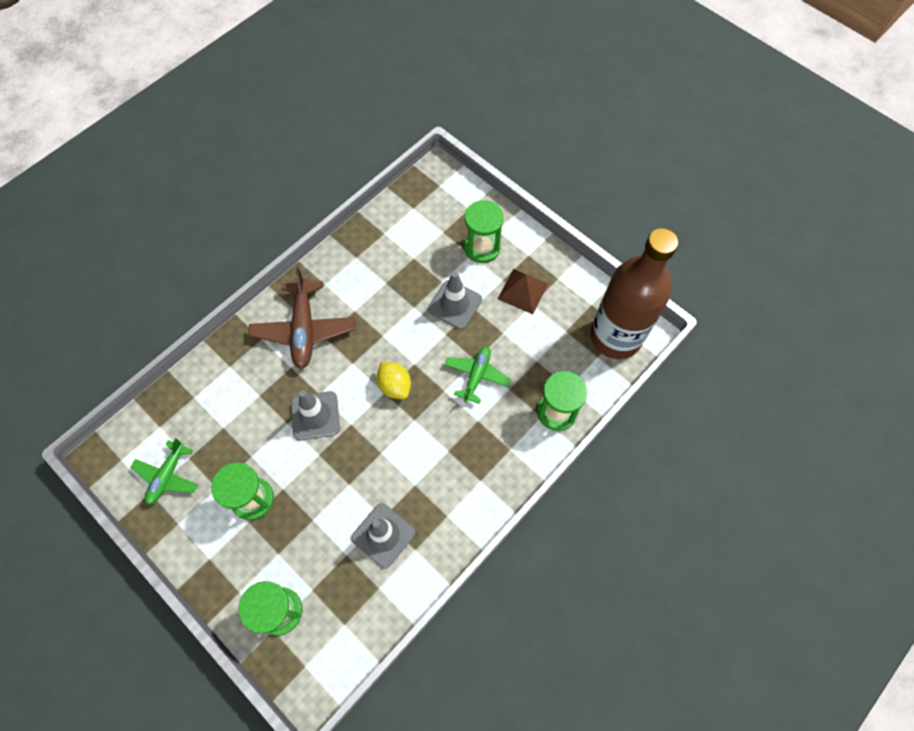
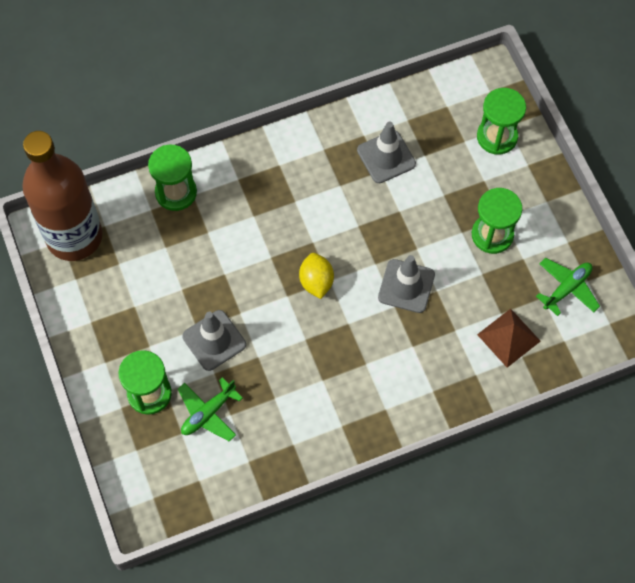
camera: 155 degrees left, 0 degrees up
(304, 330) = (384, 381): brown plane -> none
(476, 375) = (232, 257): green plane -> green plane (208, 413)
(523, 291) = (135, 324): brown pyramid -> brown pyramid (508, 337)

